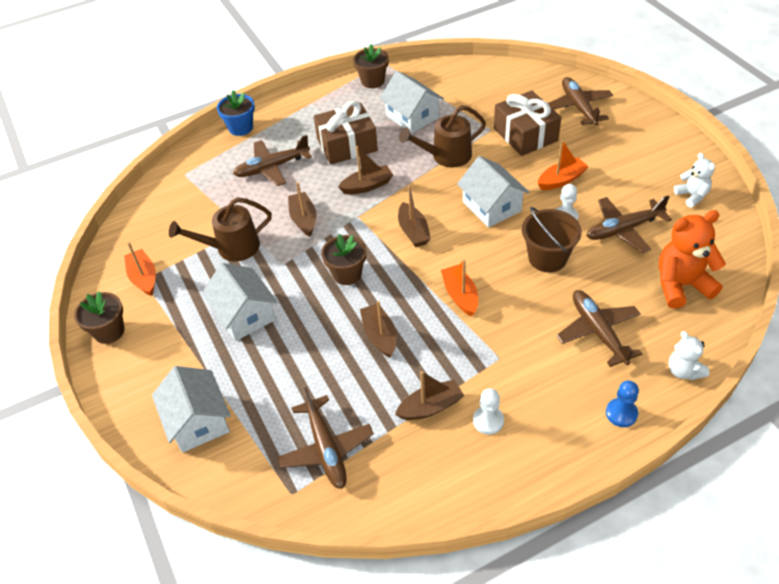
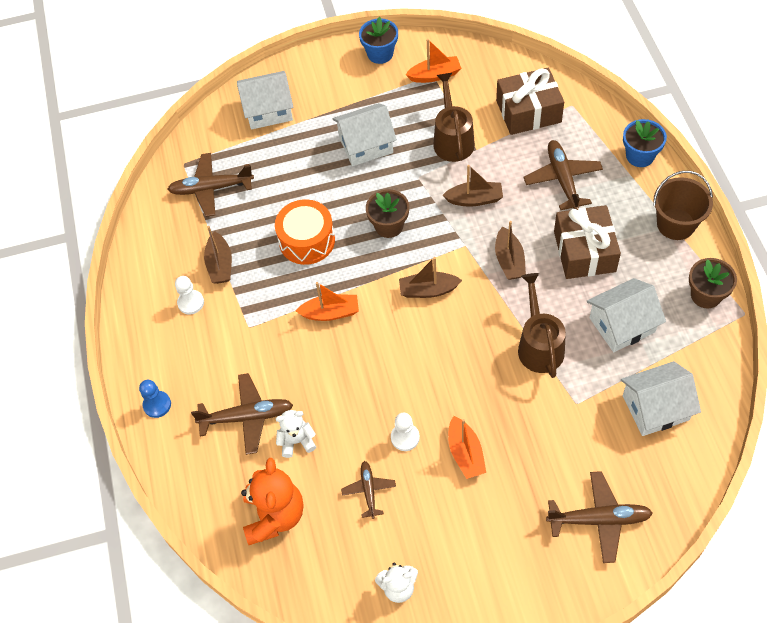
camera: 105 degrees right, 10 degrees up
(109, 331) = (380, 54): brown flower pot -> blue flower pot
(380, 335) = (307, 240): brown boat -> orange drum
(491, 206) = (443, 370): white house -> white house (655, 408)
(525, 134) = (558, 439): brown gift -> brown gift (528, 111)
(547, 258) = (353, 402): brown bucket -> brown bucket (676, 224)
(624, 229) = (369, 491): brown plane -> brown plane, size x0.60
(683, 371) = (177, 473): white teddy bear -> white teddy bear (297, 441)

